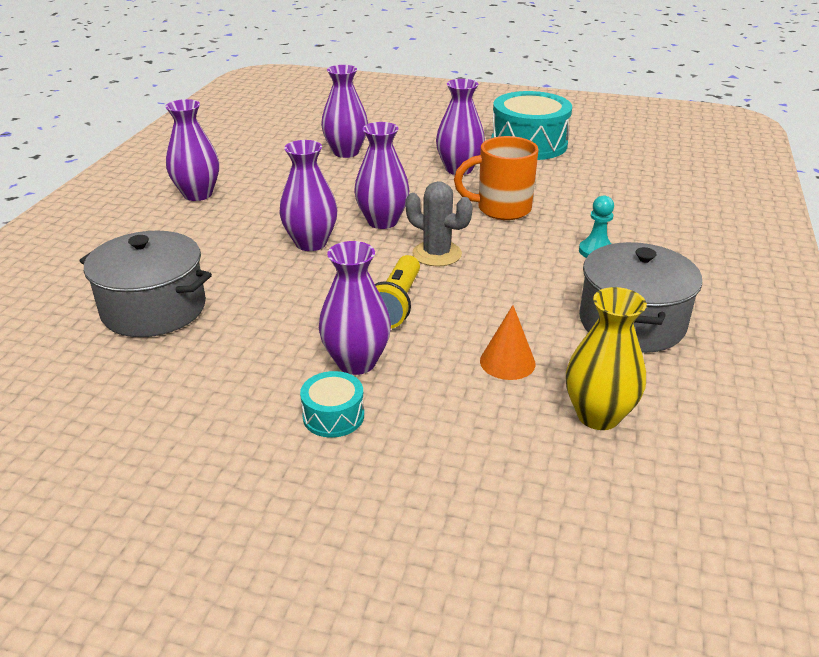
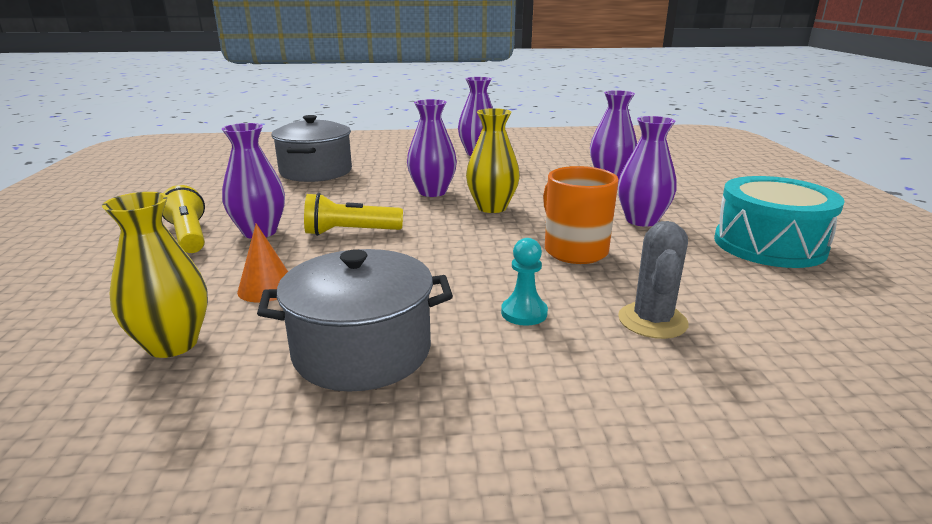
camera: 70 degrees right, 10 degrees down
(333, 416) = (189, 236): turquoise drum -> yellow flashlight
(382, 221) = (492, 207): purple vase -> yellow vase
(437, 254) = (449, 235): grey cactus -> grey cactus (652, 321)

